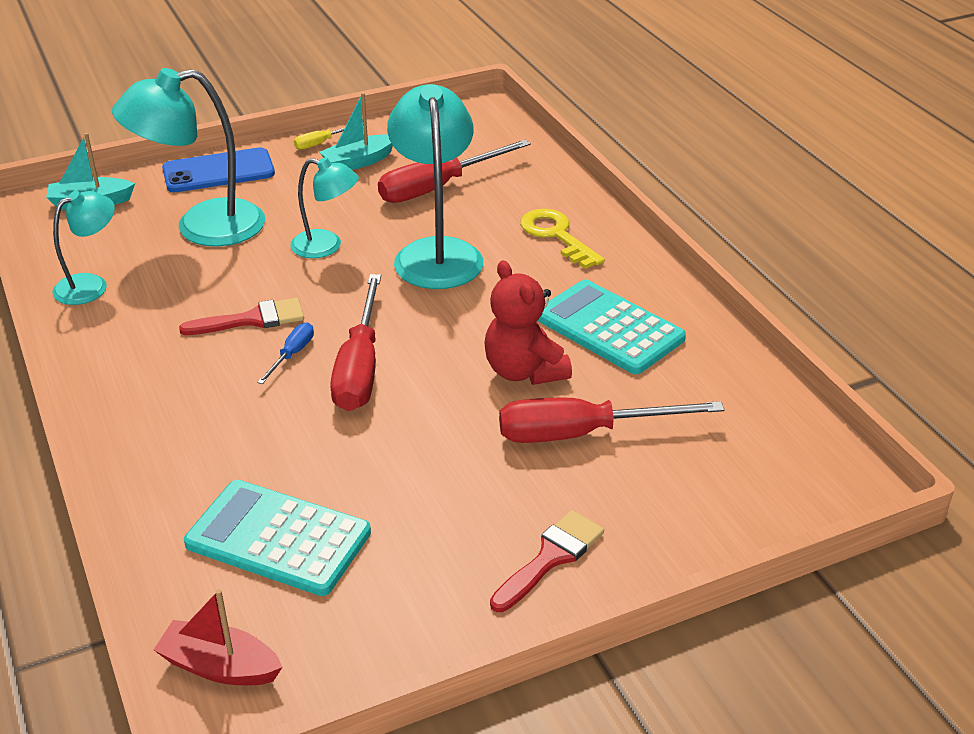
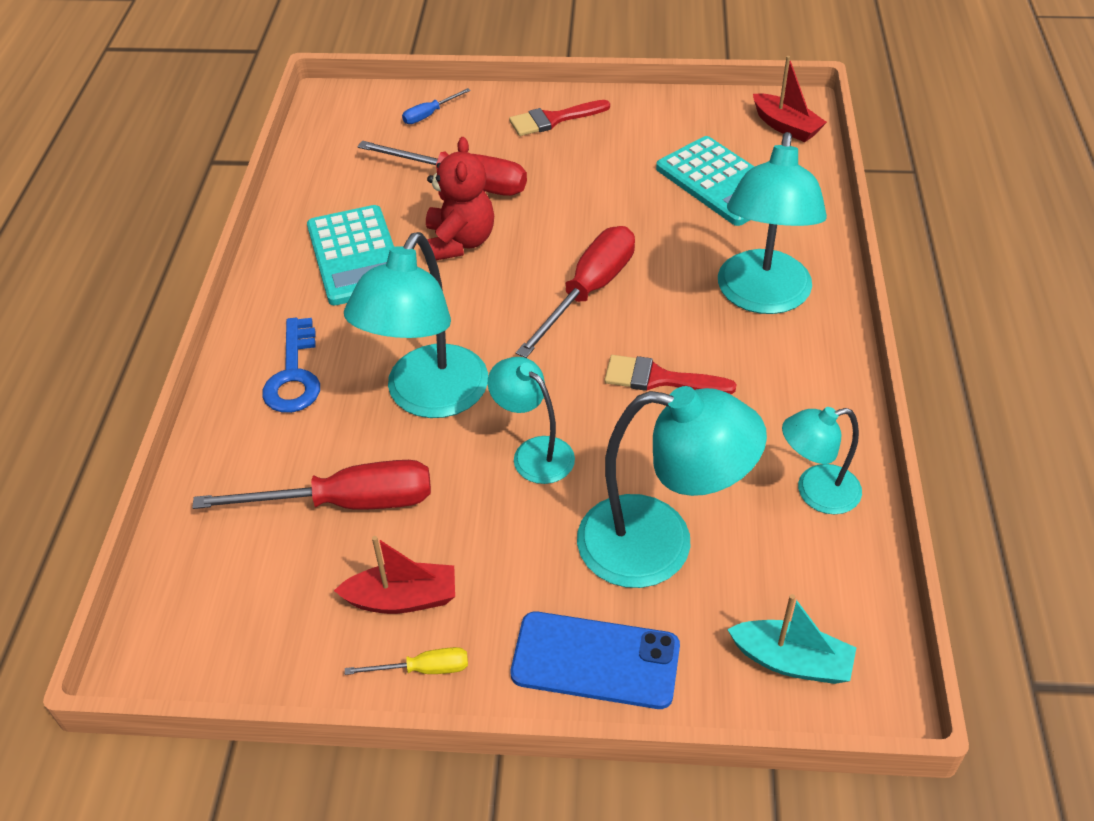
camera: 150 degrees left, 10 degrees up
(180, 416) = (762, 297): none -> turquoise lamp
(292, 355) = (640, 325): blue screwdriver -> blue screwdriver (429, 114)
(359, 162) = (402, 599): turquoise boat -> red boat
(556, 235) = (294, 375): yellow key -> blue key

